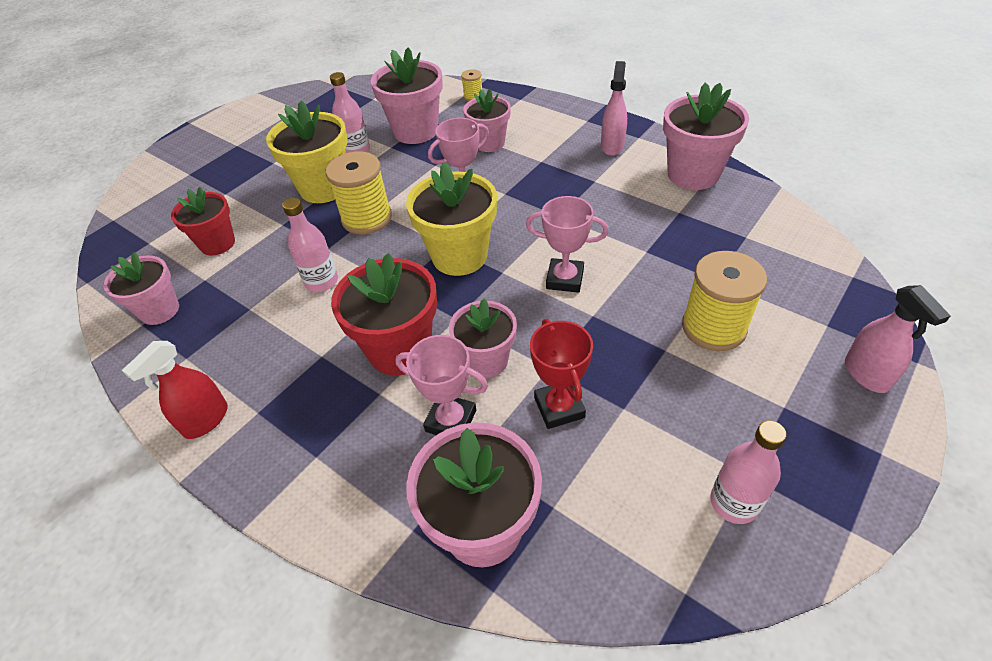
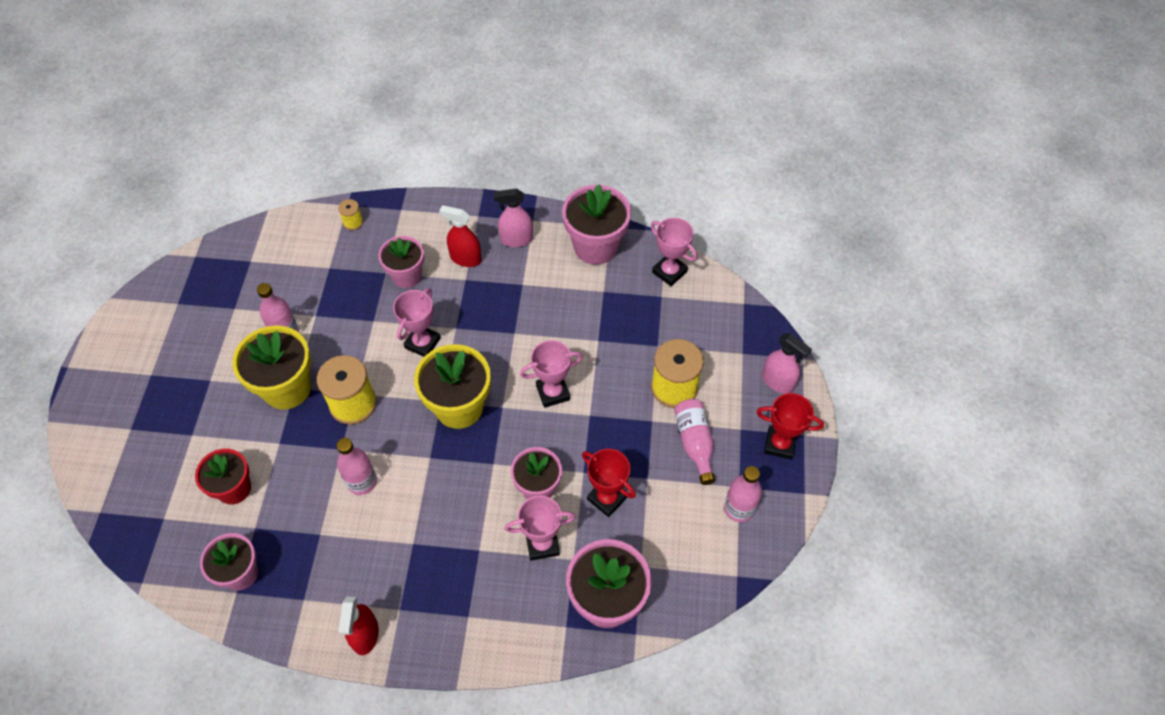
camera: 35 degrees left, 10 degrees up
(400, 350) = (469, 510): red flower pot -> none
(416, 131) = (326, 287): pink flower pot -> none
(552, 146) = (465, 258): none -> red spray bottle
(612, 146) = (516, 239): pink spray bottle -> pink spray bottle turned 75 degrees counterclockwise
(709, 396) = (694, 443): none -> pink bottle
(768, 219) = (669, 272): none -> pink trophy
(837, 449) = (779, 444): none -> red trophy

